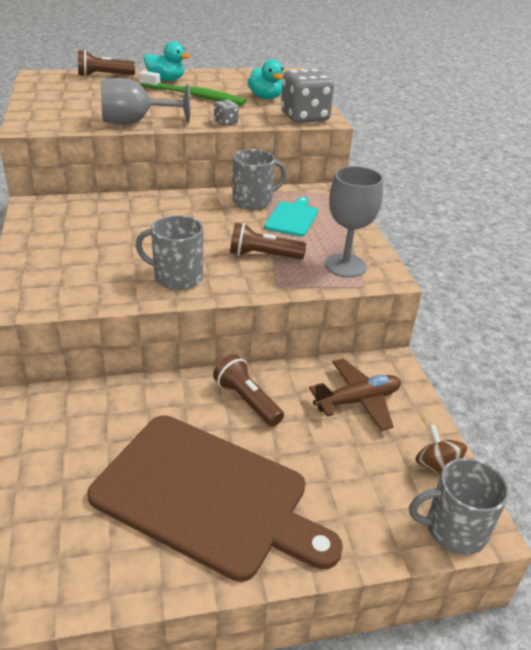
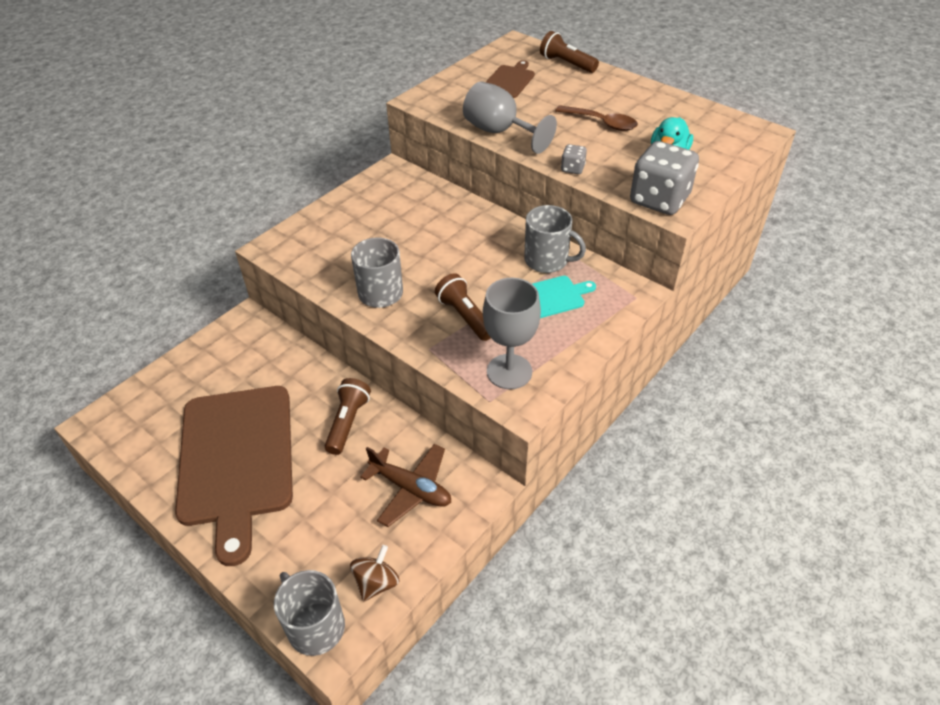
camera: 55 degrees right, 10 degrees up
(80, 95) = (509, 81): none -> brown cutting board
(166, 80) = (612, 91): turquoise duck -> none
(194, 96) = (602, 123): green toothbrush -> brown spoon

